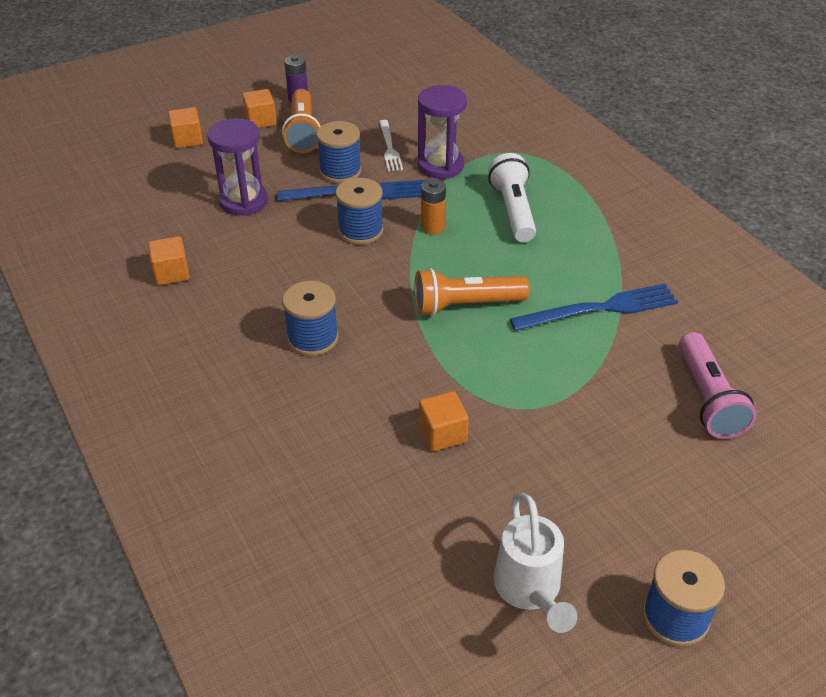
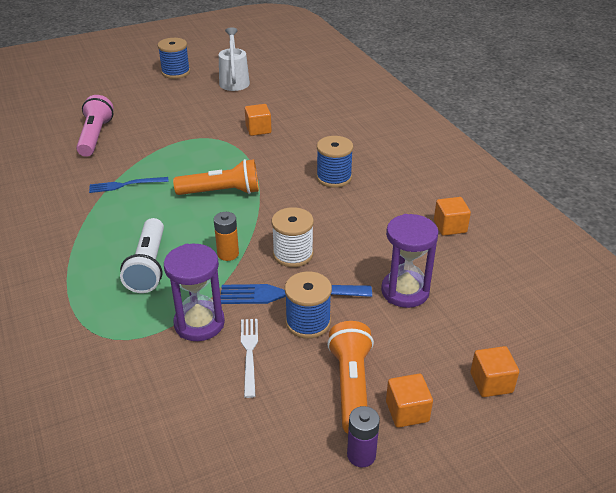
camera: 175 degrees left, 5 degrees down
(360, 231) = (293, 254): blue spool -> white spool
(600, 309) = (125, 185): blue fork -> blue fork, size x0.62

